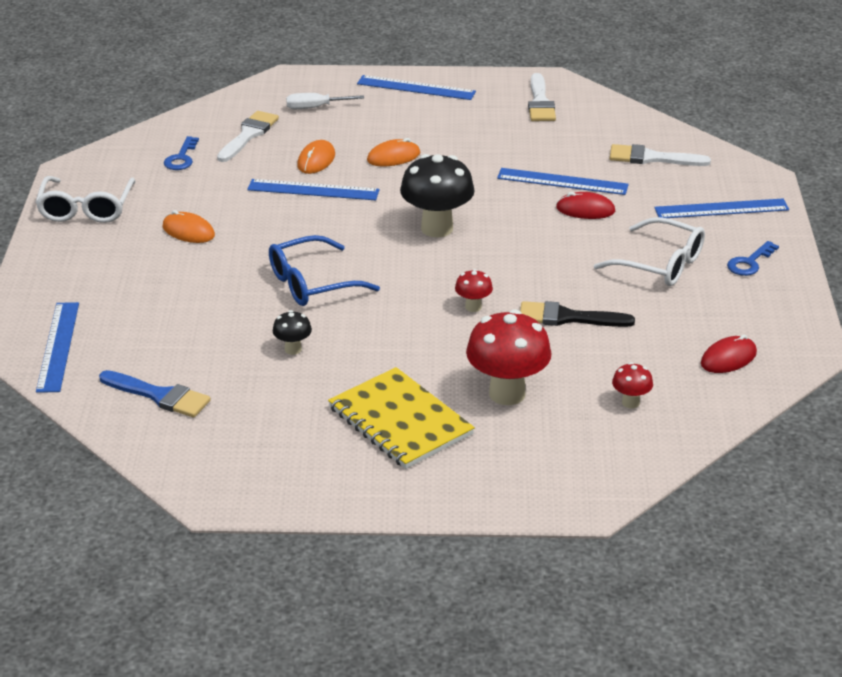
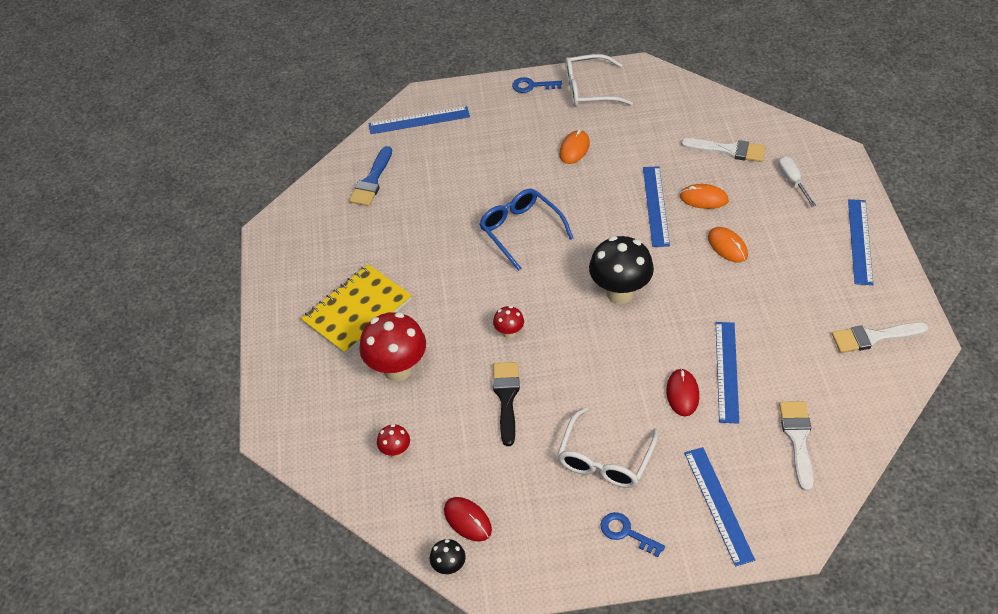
camera: 85 degrees right, 15 degrees up
(181, 158) = (678, 121): blue key -> blue key (532, 86)
(293, 349) = (434, 236): black mushroom -> black mushroom (449, 567)

